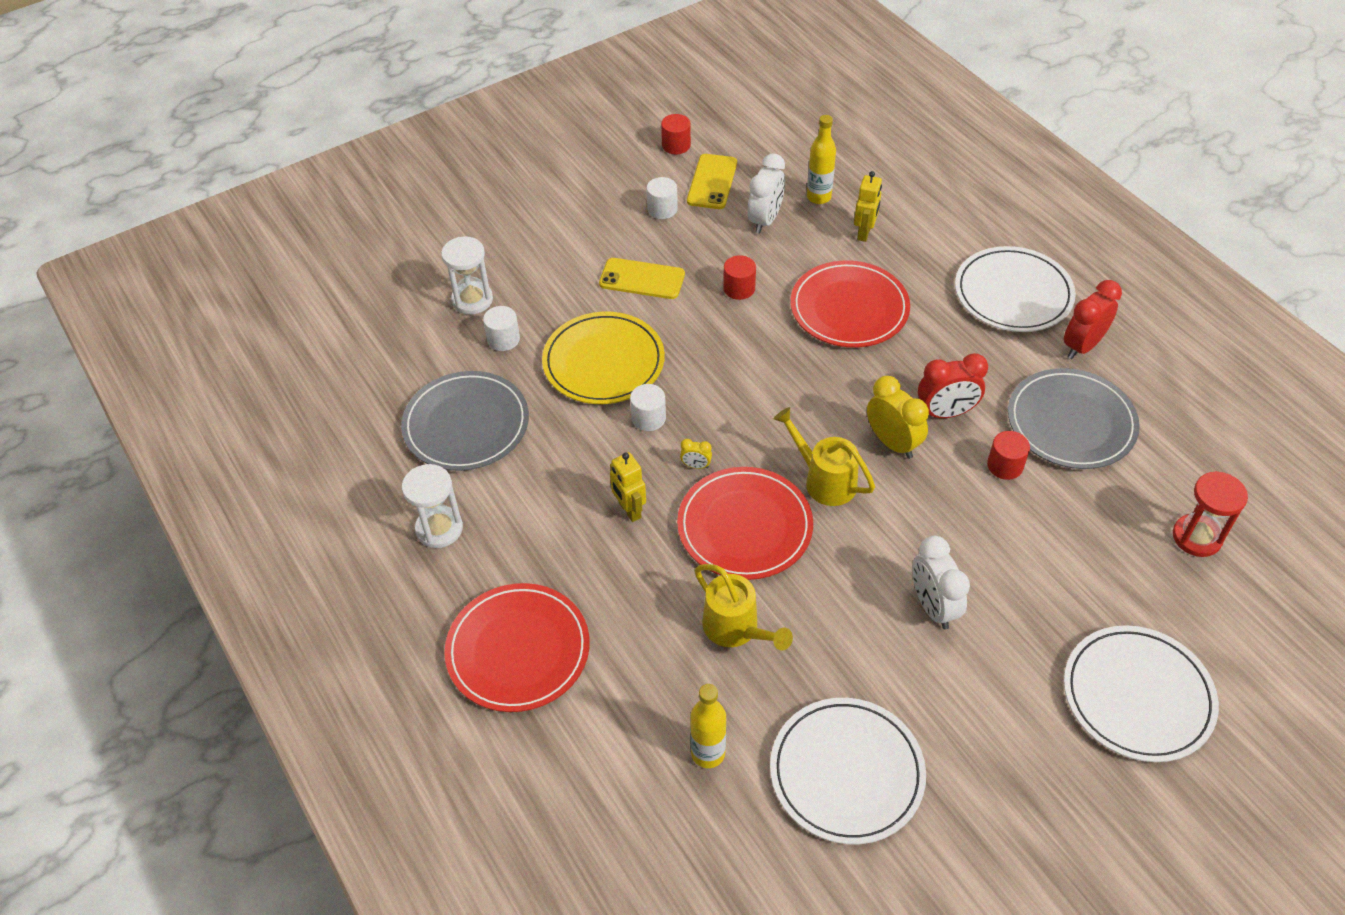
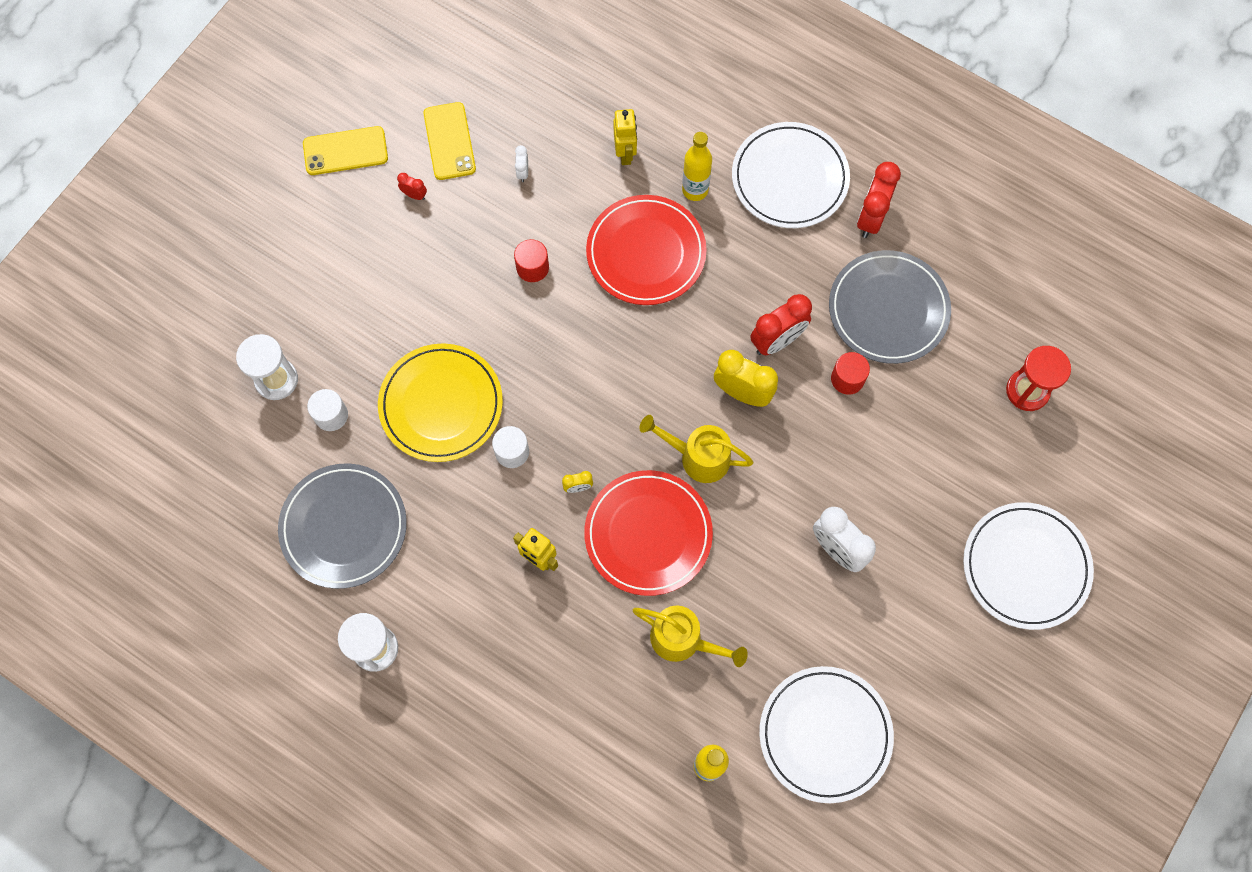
camera: 25 degrees left, 20 degrees up
(518, 650) = (506, 739): red plate -> none
(642, 279) = (433, 291): yellow phone -> yellow phone (345, 151)
(662, 209) = (414, 195): white cylinder -> red clock
(676, 145) = (391, 105): red cylinder -> none
(765, 220) = (523, 172): white clock -> white clock, size x0.47
(818, 197) = (563, 123): yellow bottle -> yellow bottle (695, 190)

